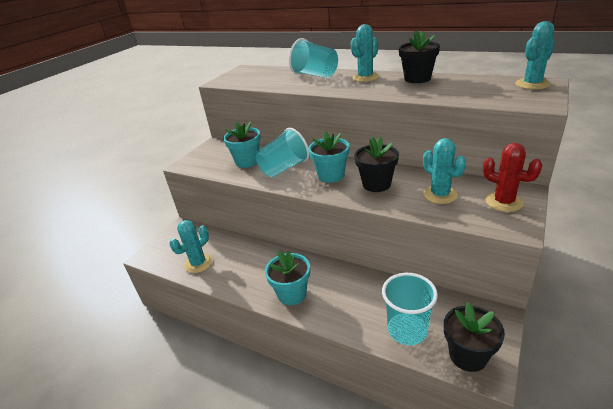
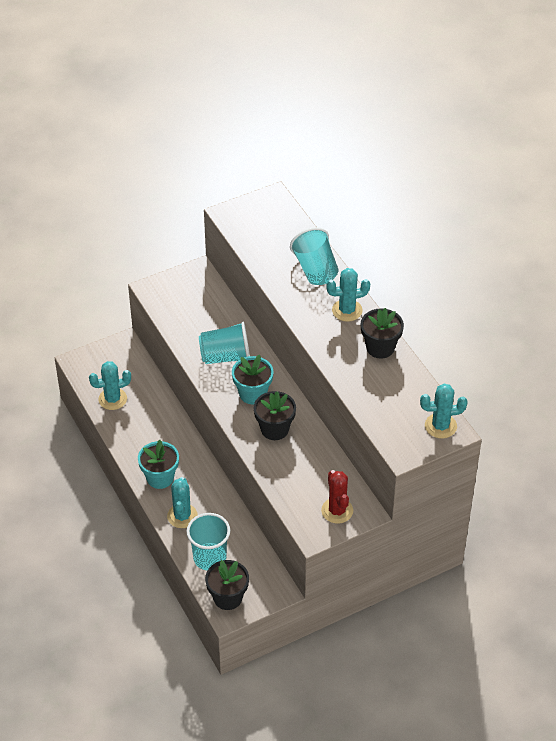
camera: 30 degrees right, 15 degrees up
(247, 161) = (204, 324): turquoise flower pot -> none
(440, 195) = (305, 473): turquoise cactus -> turquoise cactus (182, 516)

